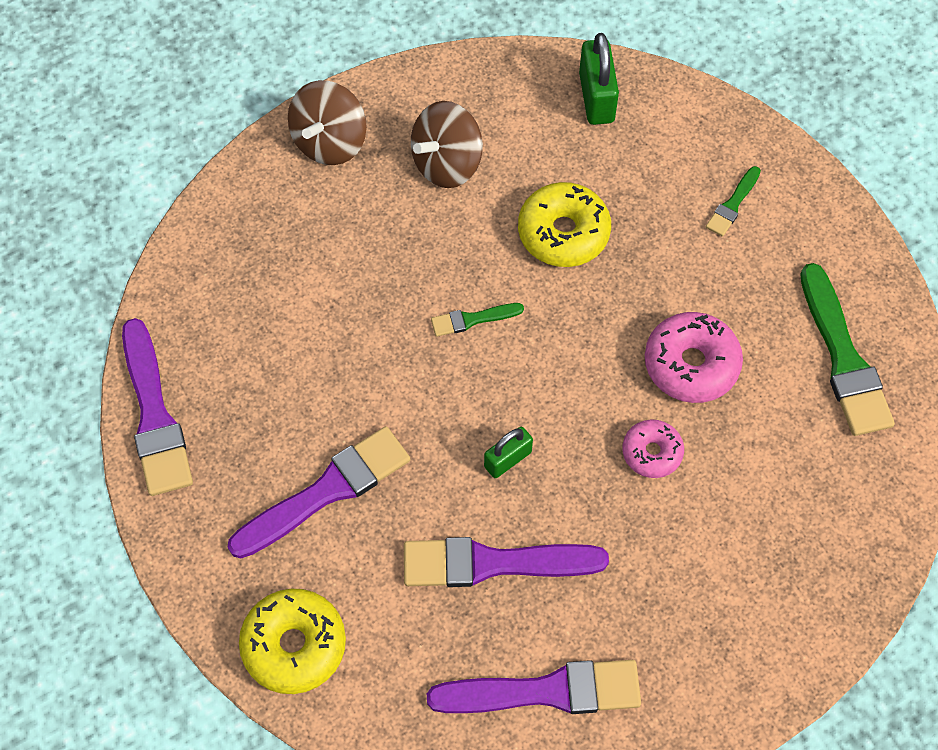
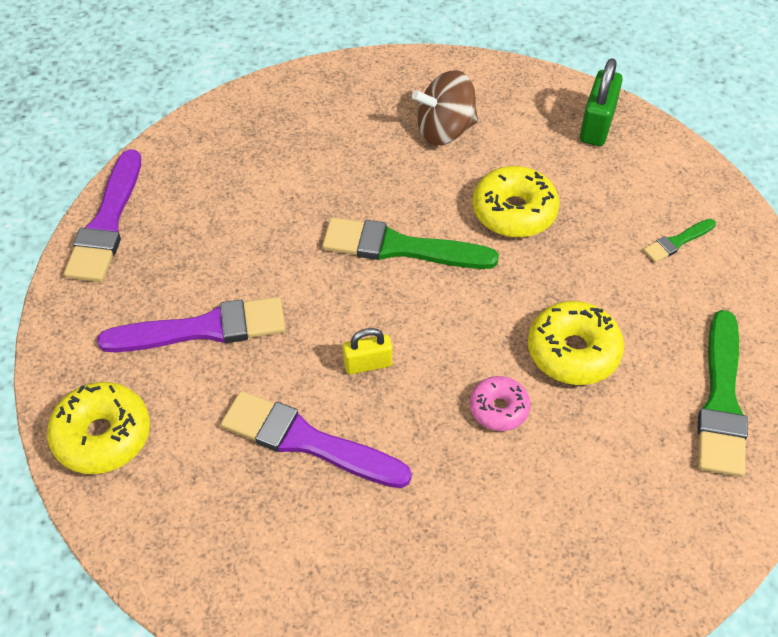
camera: 25 degrees right, 10 degrees down
(330, 142) = (360, 86): brown spinning top -> none
(472, 319) = (400, 247): green brush -> green brush, size x2.03
(507, 459) = (368, 364): green padlock -> yellow padlock
(545, 691) = (291, 568): purple brush -> none
(691, 364) = (573, 352): pink donut -> yellow donut

